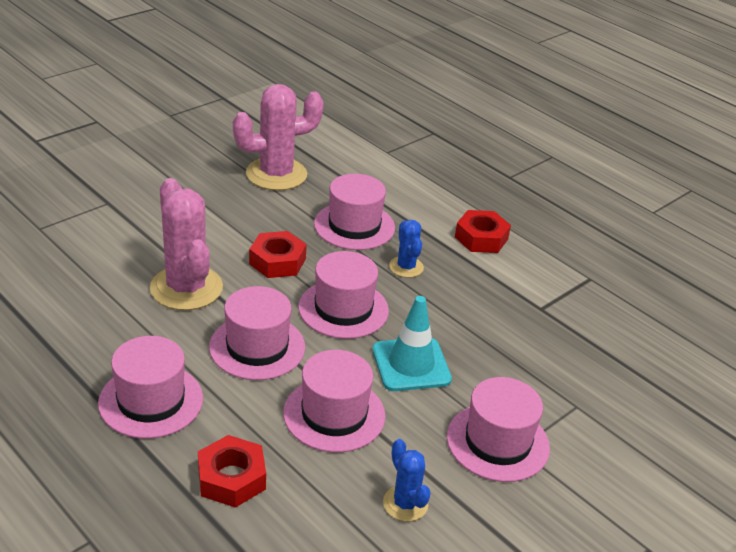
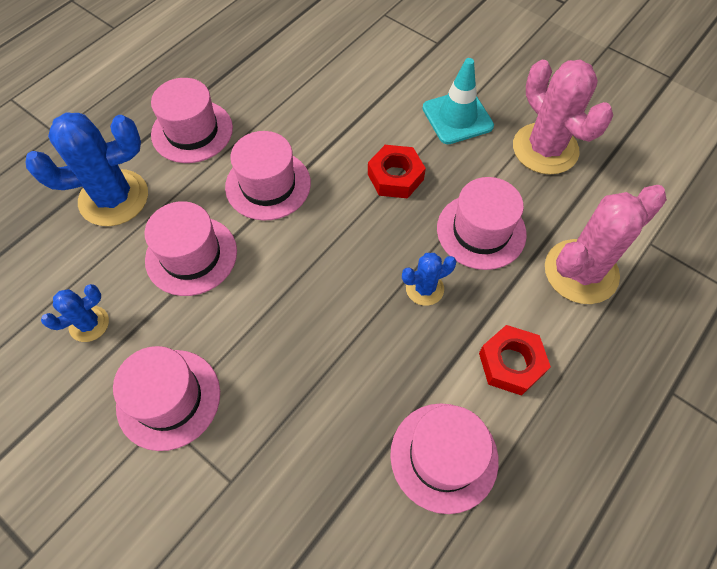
camera: 85 degrees right, 25 degrees up
(186, 288) = (334, 121): pink cactus -> pink cactus (581, 272)
(231, 478) = (114, 198): red nut -> blue cactus
(343, 309) = (338, 241): pink hat -> pink hat (444, 456)
(411, 364) = (267, 310): turquoise traffic cone -> turquoise traffic cone (457, 117)

